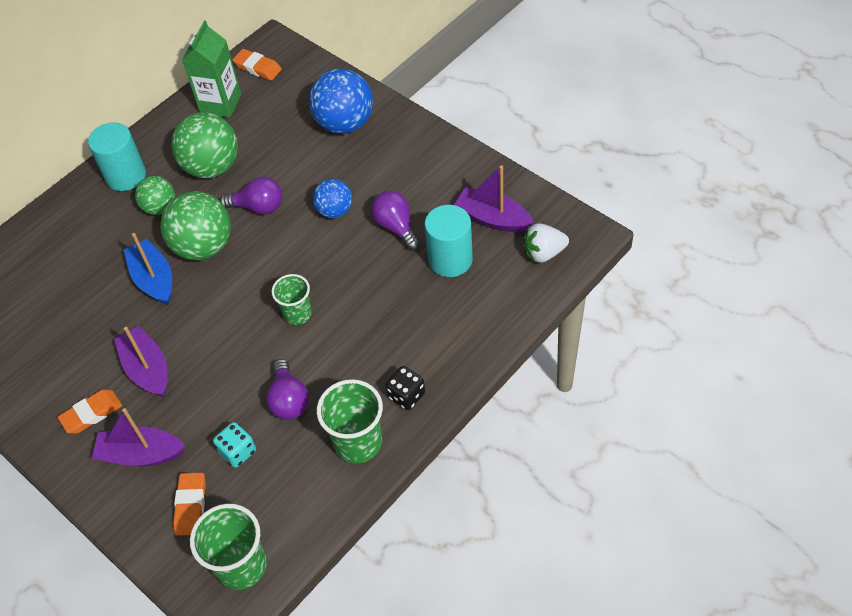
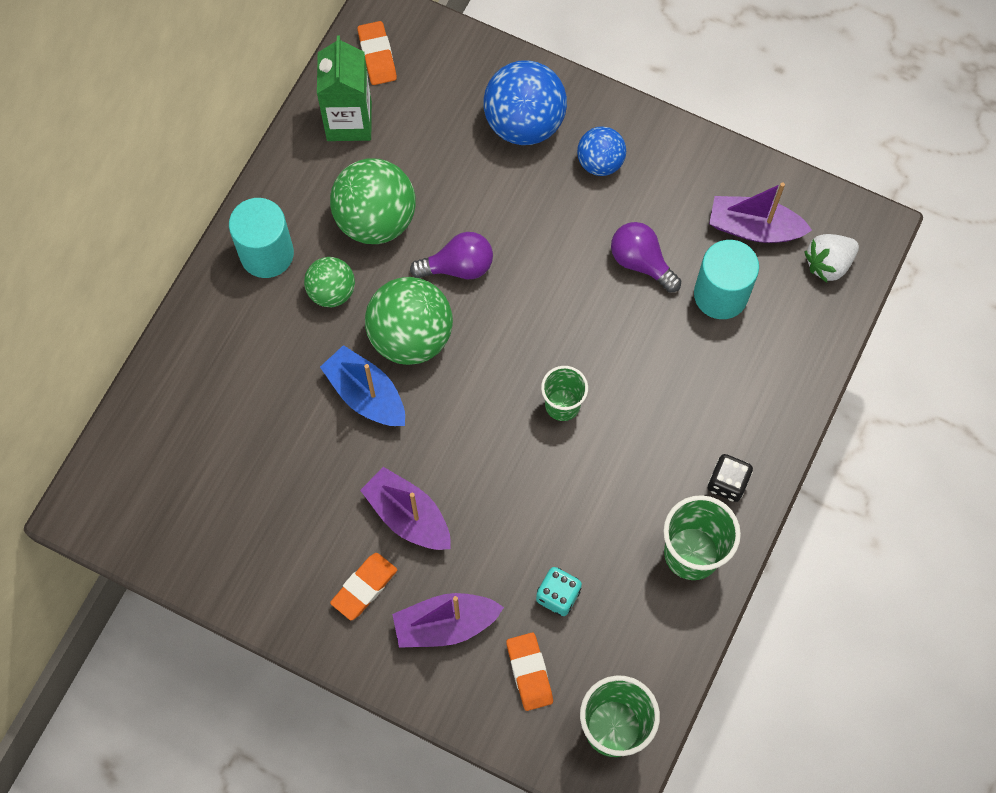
camera: 20 degrees left, 15 degrees up
(258, 67) = (377, 56): orange eraser -> orange eraser turned 60 degrees clockwise
(289, 400) = (593, 518): purple light bulb -> none
(335, 211) = (557, 254): blue ball -> blue ball (600, 162)

